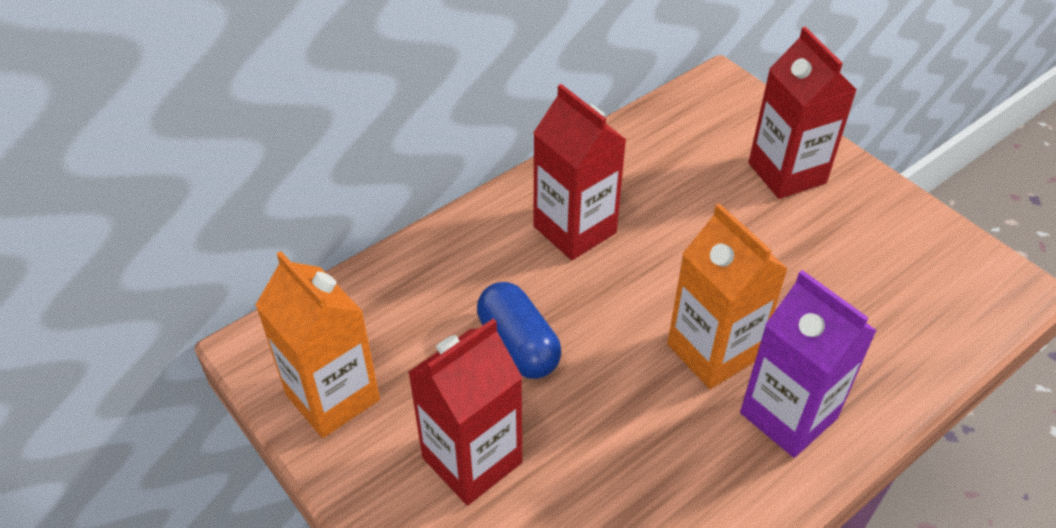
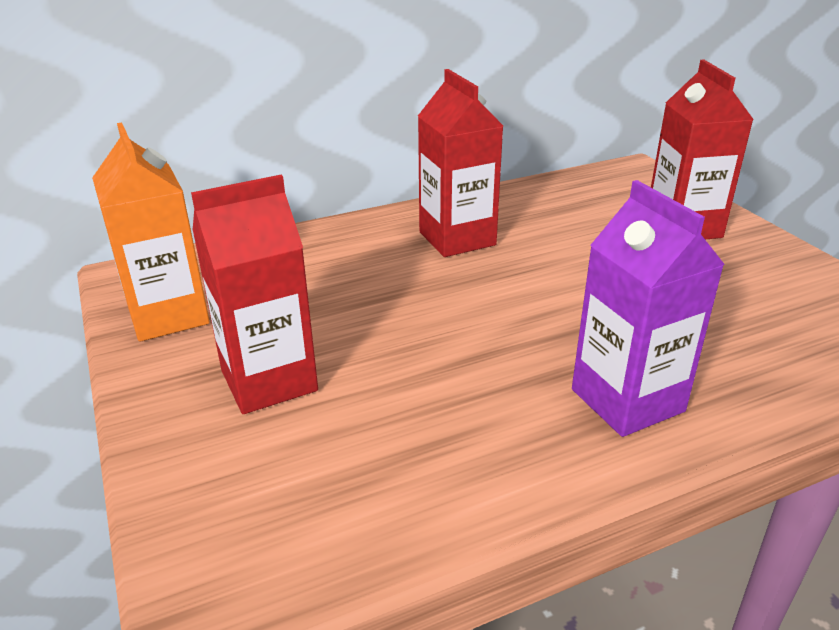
camera: 15 degrees right, 15 degrees down
(518, 345) = (362, 306): blue capsule -> none
(713, 351) = (560, 338): orange carton -> none

